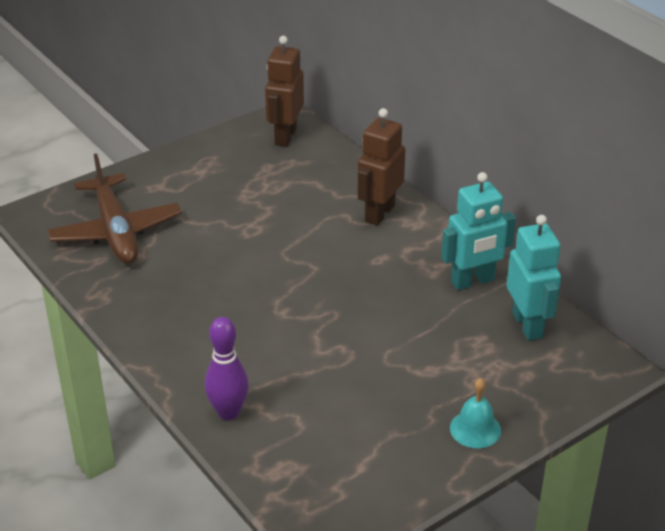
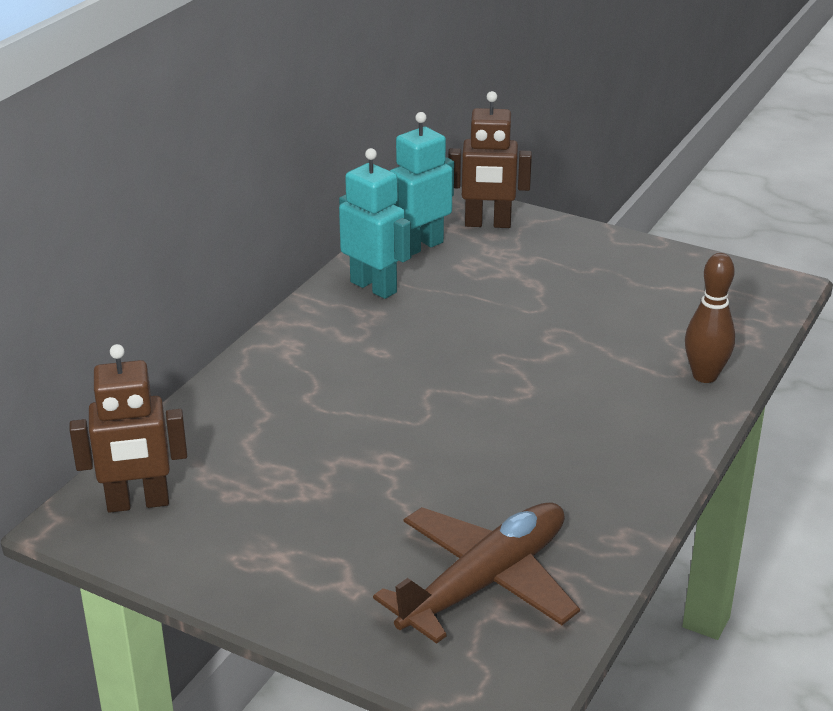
camera: 115 degrees left, 5 degrees down
(228, 412) = (704, 376): purple bowling pin -> brown bowling pin
(379, 213) = (287, 373): brown robot -> brown robot (487, 224)
(475, 429) = (586, 246): turquoise bell -> none

